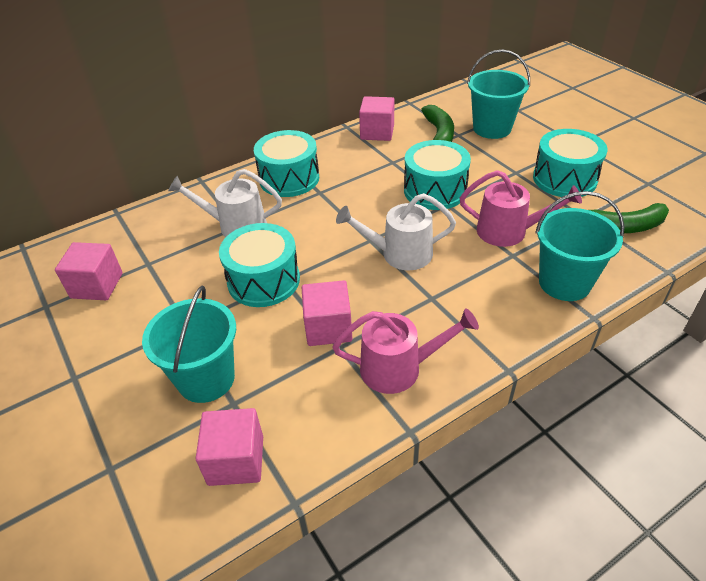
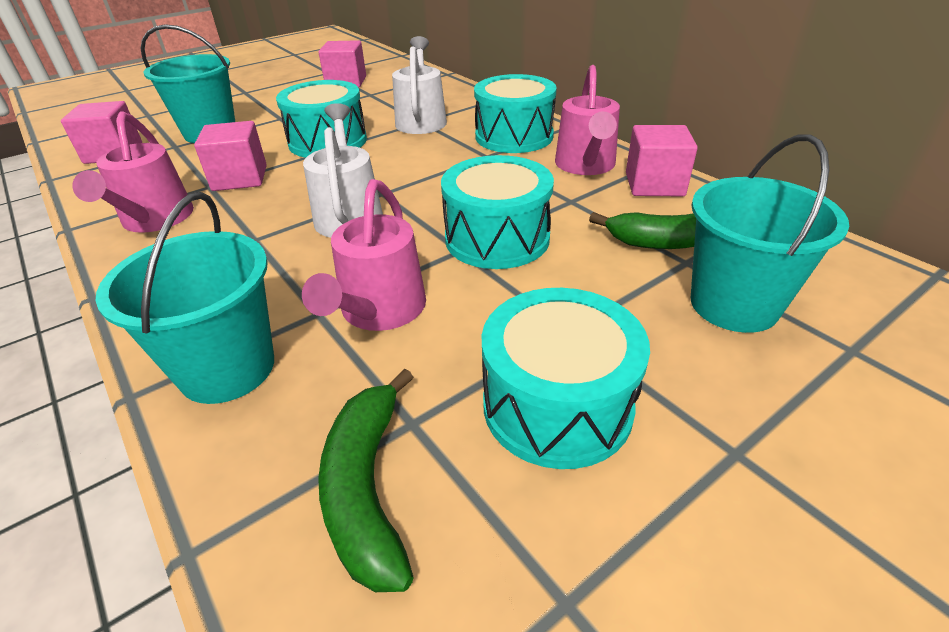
camera: 85 degrees right, 5 degrees down
(346, 152) = (585, 165): none -> pink watering can

